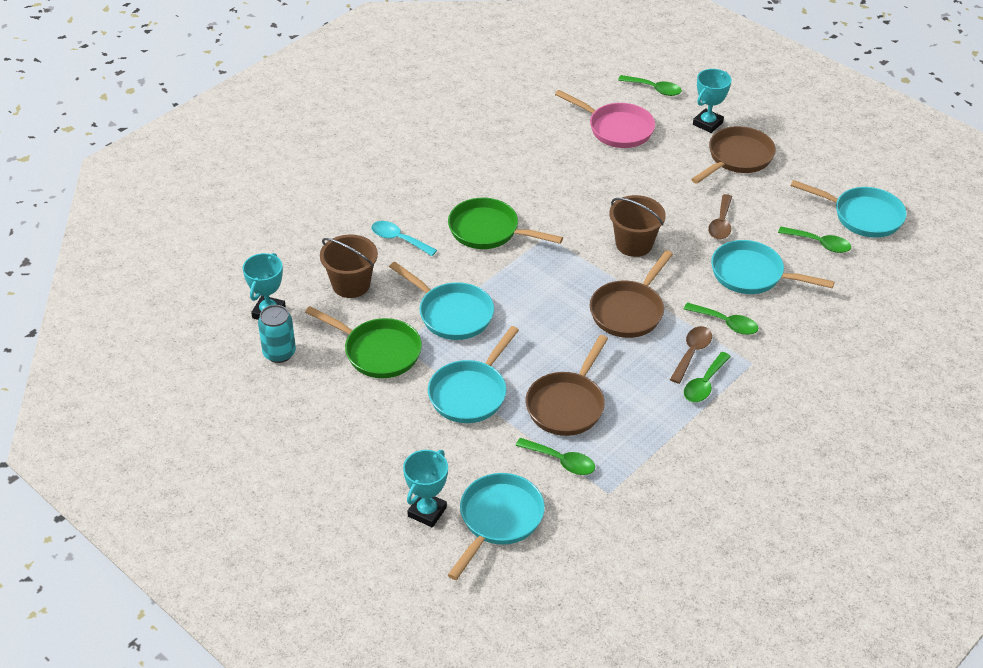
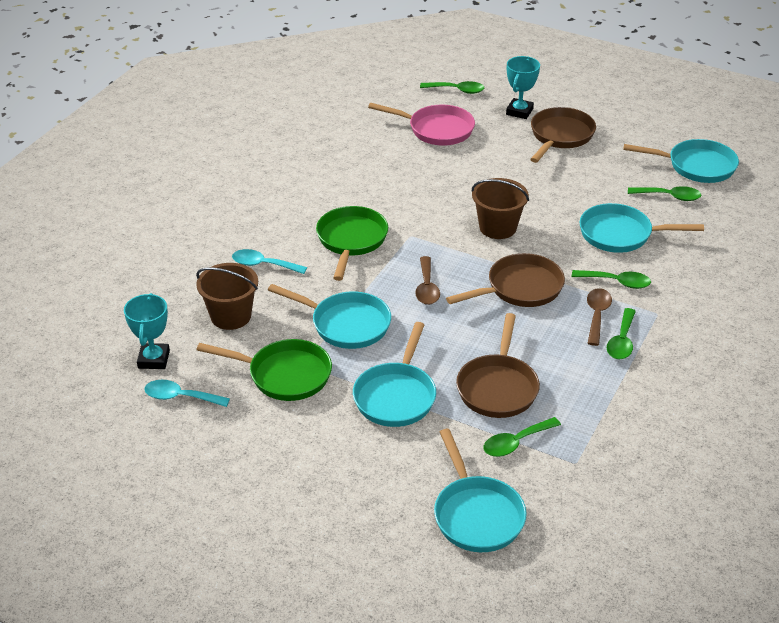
camera: 15 degrees left, 5 degrees down
(279, 353) = (180, 397): turquoise can -> turquoise spoon
(427, 512) = (399, 523): turquoise trophy -> none
(488, 231) = (351, 241): green pan -> green pan turned 90 degrees clockwise
(498, 520) = (476, 514): turquoise pan -> turquoise pan turned 150 degrees clockwise
(561, 461) = (515, 443): green spoon -> green spoon turned 135 degrees clockwise
(629, 311) = (520, 288): brown pan -> brown pan turned 135 degrees counterclockwise
(721, 224) = (571, 195): brown spoon -> brown spoon (427, 288)

